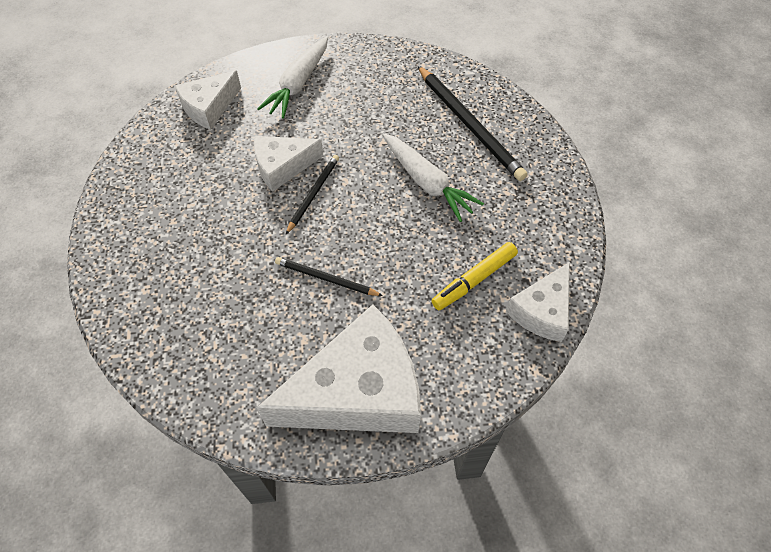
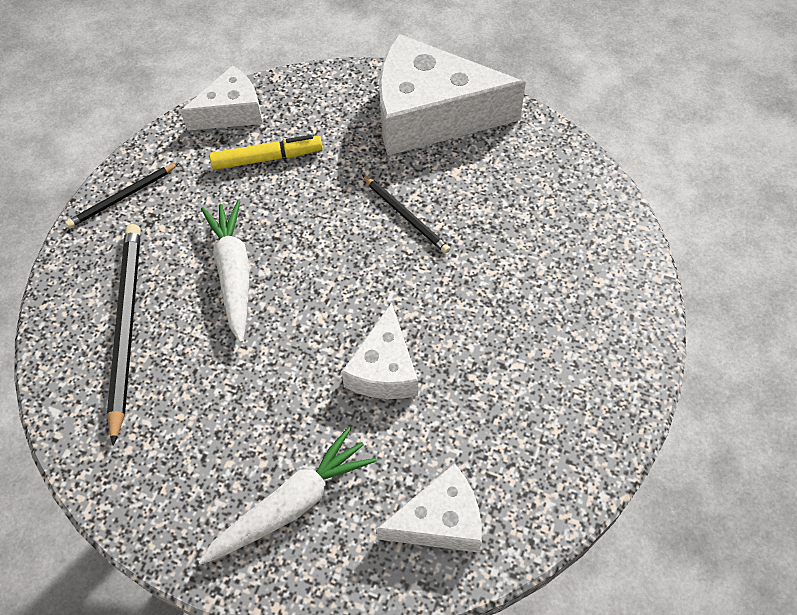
camera: 150 degrees left, 0 degrees up
(282, 167) = (384, 369): white cheese -> white cheese turned 90 degrees clockwise
(313, 194) = (367, 315): black pencil -> black pencil (122, 197)

